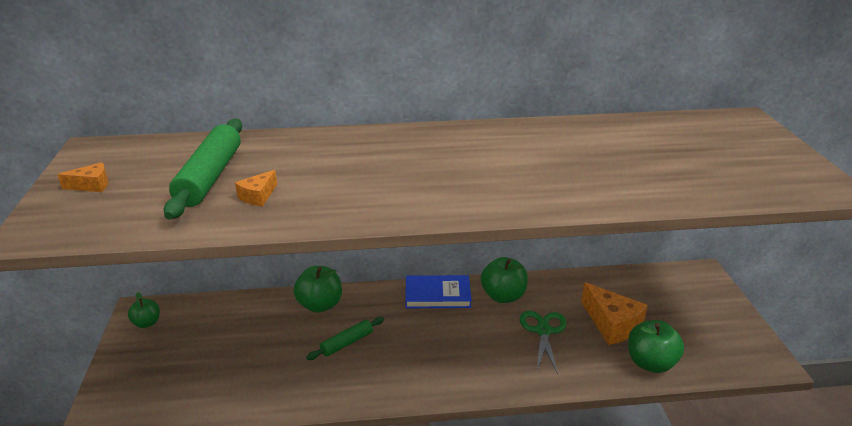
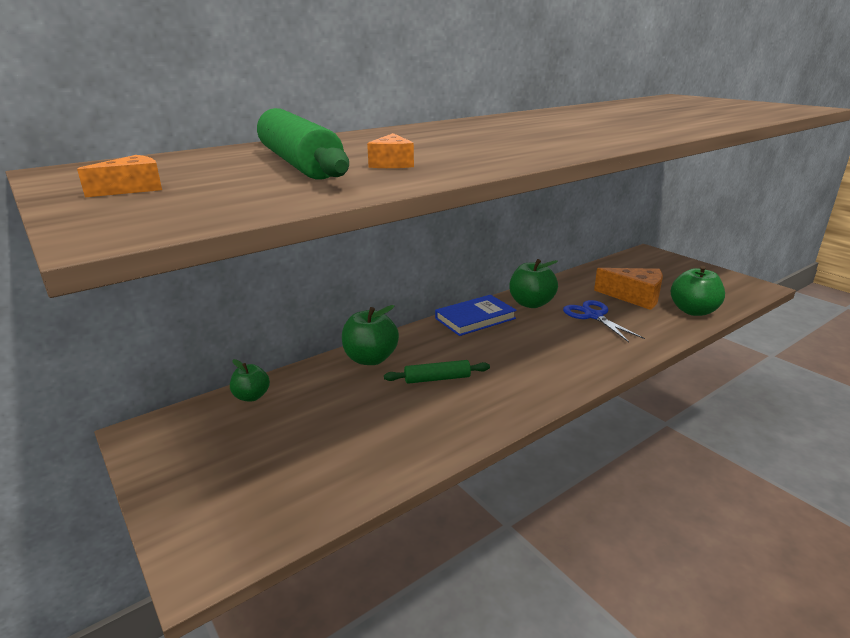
camera: 30 degrees left, 5 degrees down
(147, 323) = (168, 441): green apple -> green apple (251, 396)
(346, 343) = (437, 378): green rolling pin -> green rolling pin turned 60 degrees clockwise
(543, 331) = (593, 316): green scissors -> blue scissors

